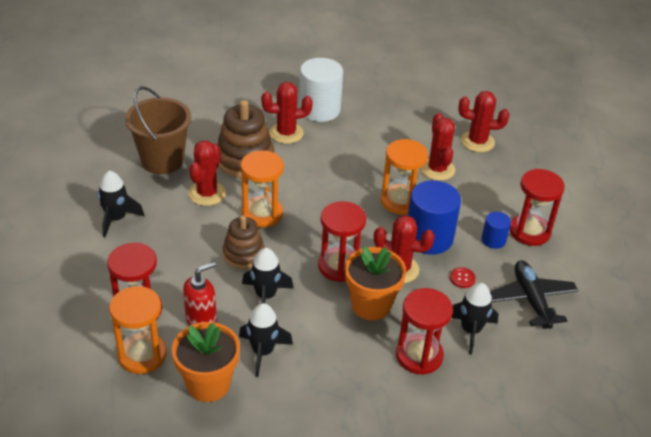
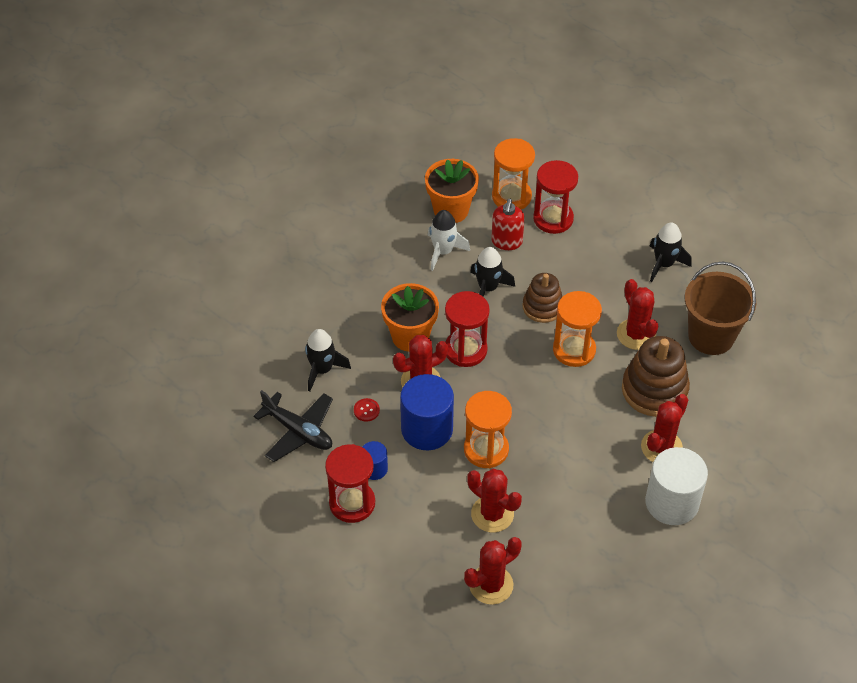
camera: 140 degrees right, 10 degrees up
(263, 352) = (443, 251): black rocket -> white rocket
(419, 356) = (340, 324): red hourglass -> none

